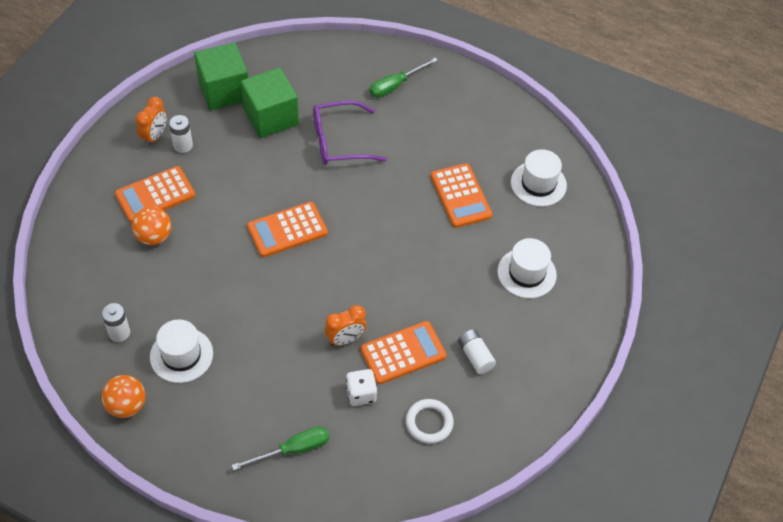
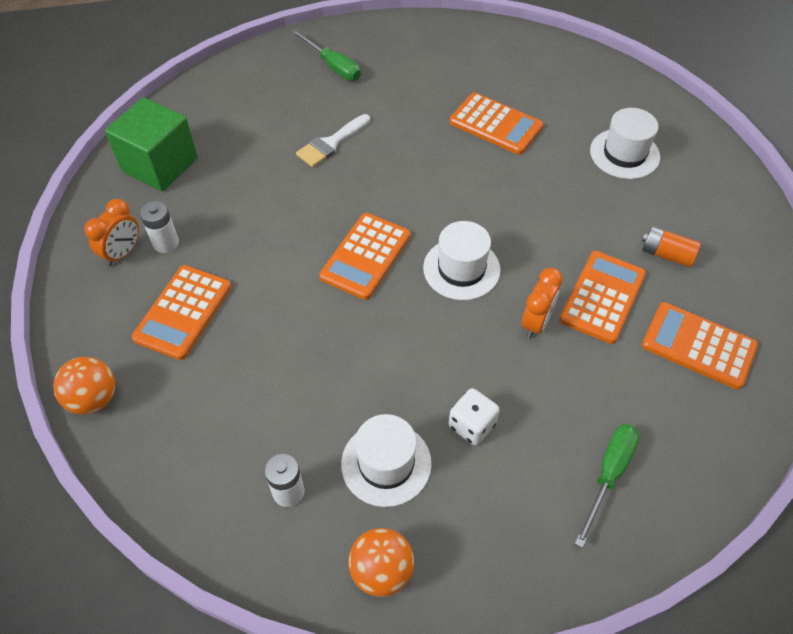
camera: 35 degrees left, 0 degrees up
(154, 136) = (122, 253): orange clock -> orange clock turned 45 degrees clockwise
(154, 236) = (225, 357): orange ball -> orange ball (93, 399)
(271, 117) = (236, 161): green cube -> none
(339, 141) = (331, 143): purple glasses -> white brush
(361, 394) = (609, 365): white dice -> white dice (472, 425)
(395, 85) = (333, 66): green screwdriver -> green screwdriver turned 60 degrees counterclockwise
(429, 423) = (698, 346): white ring -> orange calculator
(475, 356) = (666, 254): white battery -> orange battery
(538, 184) = (549, 75): white hat -> white hat (461, 269)

